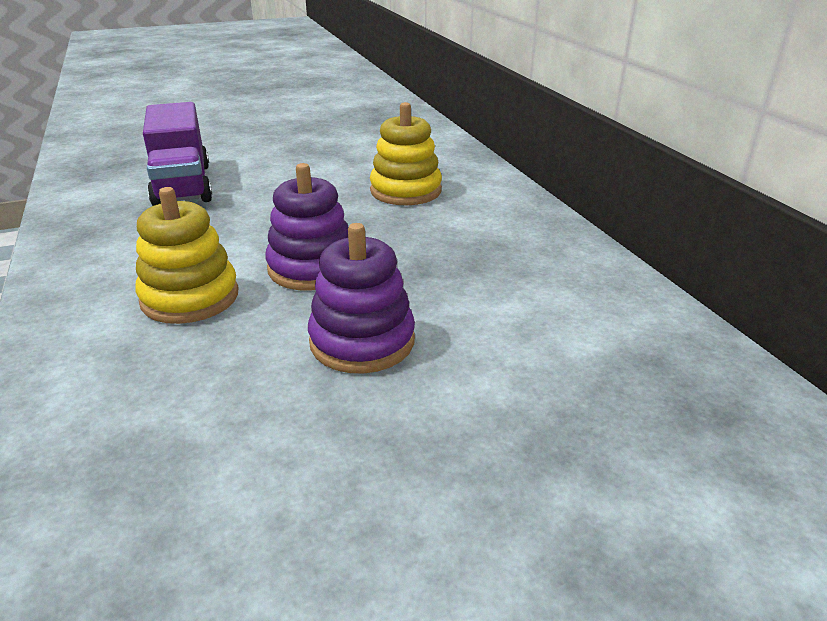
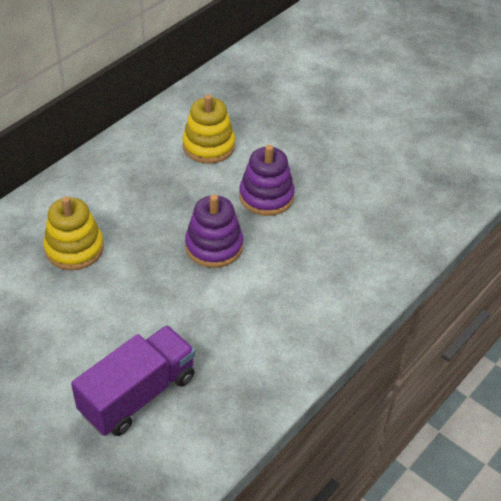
camera: 120 degrees left, 15 degrees up
(190, 297) = (279, 282): yellow stacking toy -> yellow stacking toy (208, 146)

